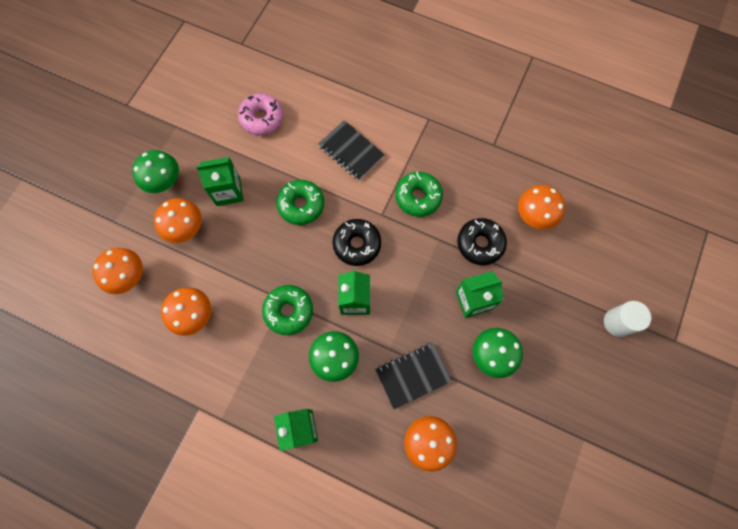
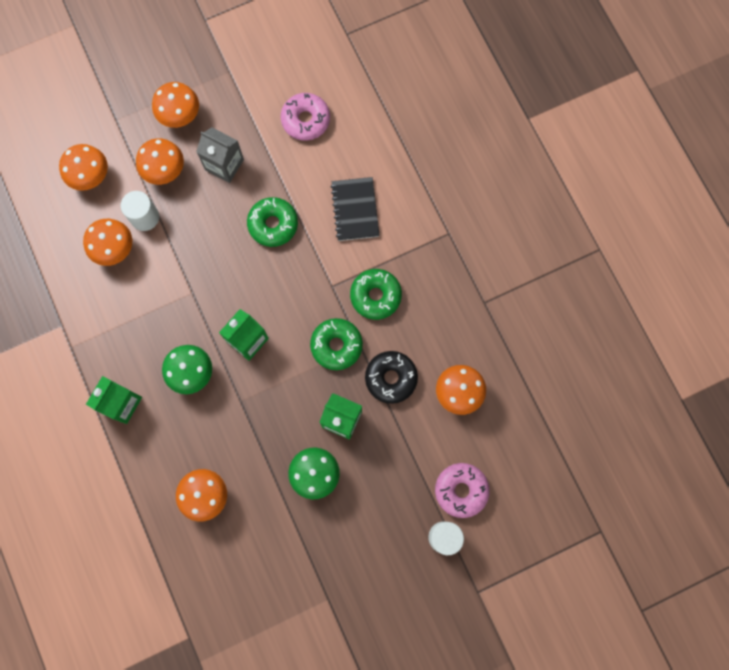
camera: 40 degrees right, 5 degrees up
(165, 183) = (180, 117): green mushroom -> orange mushroom
(198, 274) = (145, 217): none -> white cylinder
(228, 191) = (224, 165): green carton -> grey carton
(289, 311) = (189, 305): green donut -> green donut (336, 345)
(357, 244) = (289, 295): black donut -> none
(413, 375) = (240, 437): black notebook -> none
(597, 280) = (461, 490): none -> pink donut

